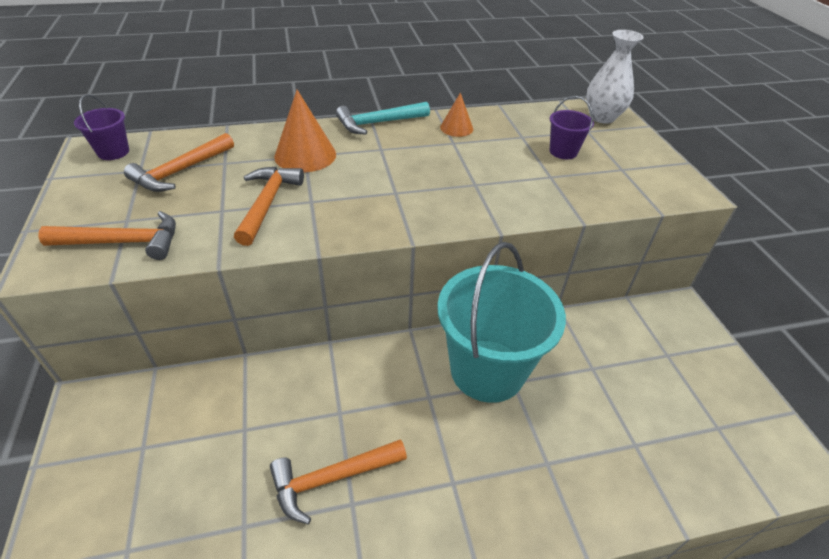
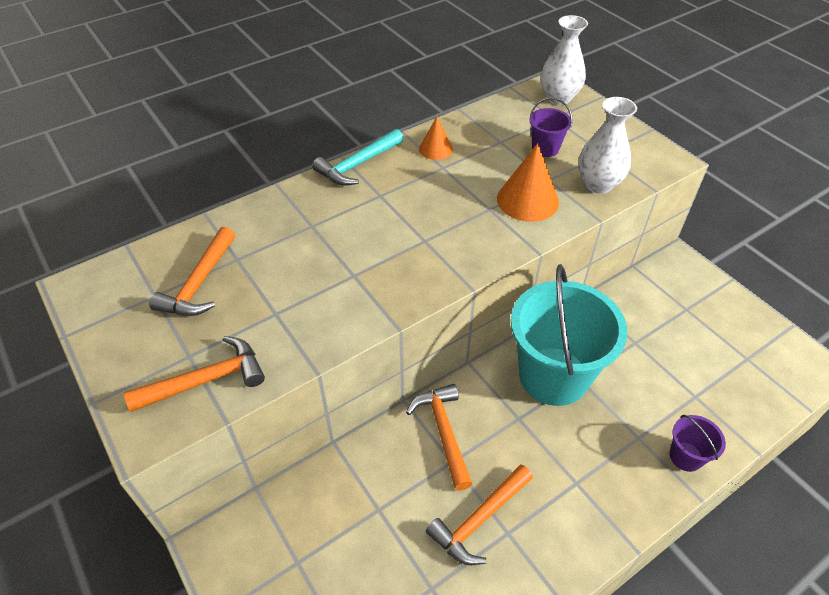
camera: 20 degrees left, 5 degrees up
(113, 152) = (107, 283): purple bucket -> purple bucket (686, 456)
(267, 203) = (314, 291): orange hammer -> orange hammer (443, 432)
(305, 155) = (312, 225): orange cone -> orange cone (527, 200)
(600, 192) = (598, 184): none -> white vase

